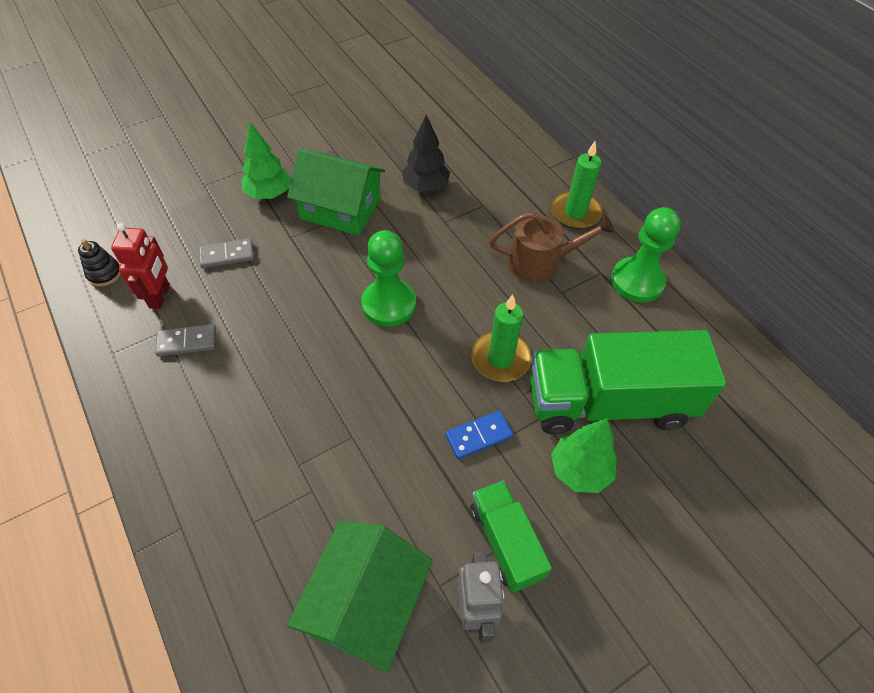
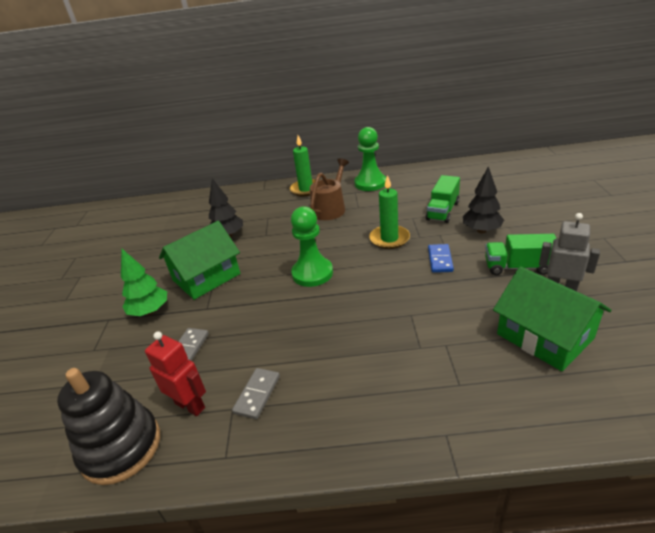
camera: 55 degrees left, 20 degrees down
(104, 274) = (121, 447): black stacking toy -> black stacking toy, size x2.14
(579, 470) = (481, 230): green tree -> black tree
(608, 402) = (442, 211): green truck -> green truck, size x0.53

